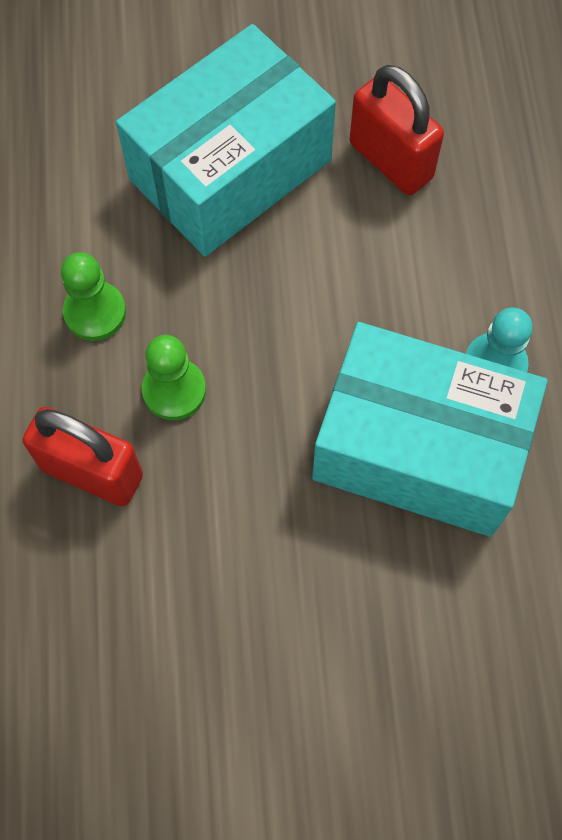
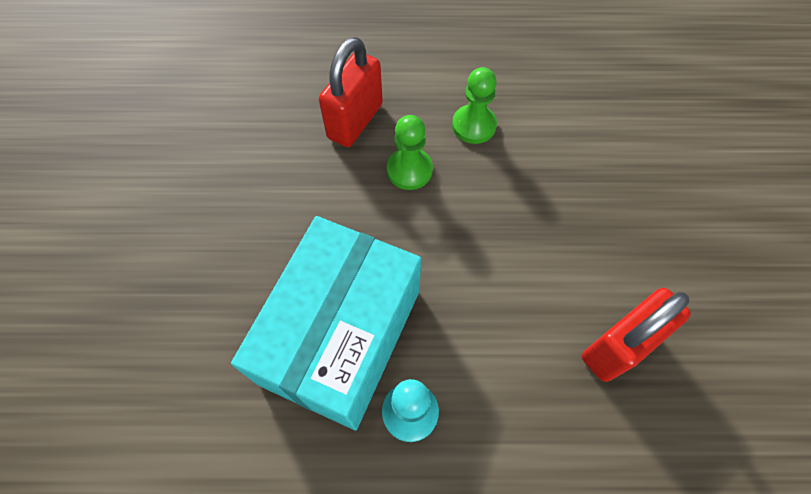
camera: 95 degrees right, 5 degrees down
(230, 170) = (599, 217): turquoise box -> none

